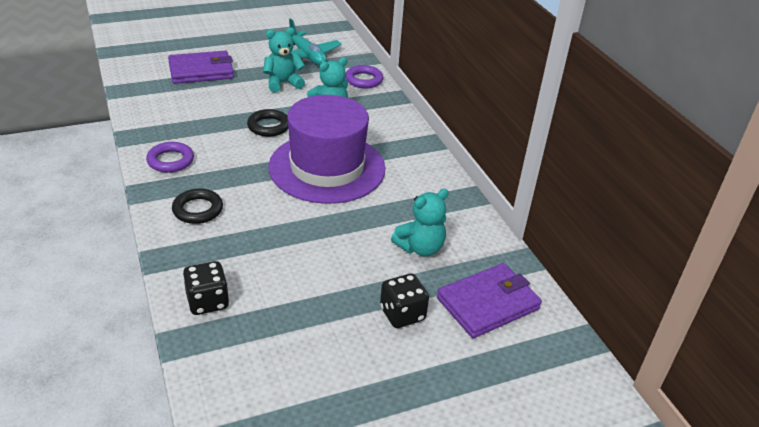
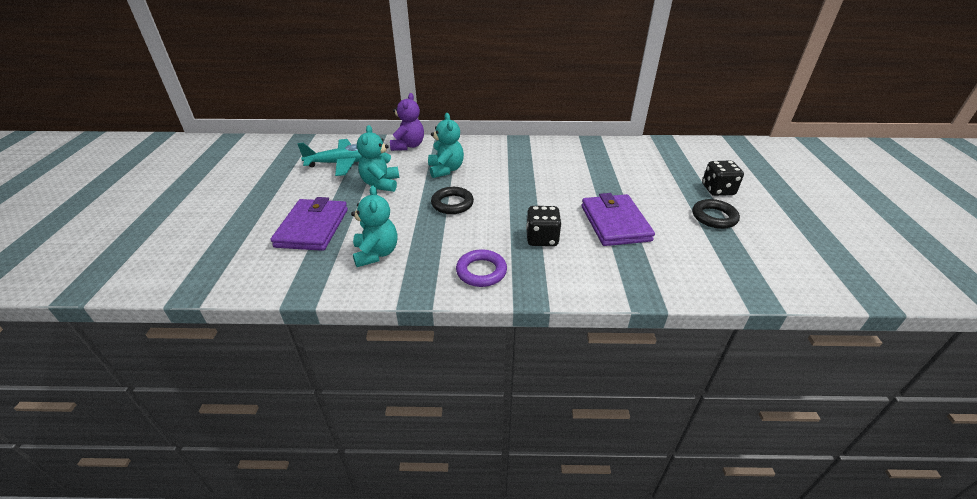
camera: 65 degrees left, 0 degrees up
(198, 210) = (573, 264): black ring -> black ring (714, 217)
(207, 301) = (707, 276): black dice -> black dice (542, 238)
(327, 167) = (533, 186): purple hat -> none
(364, 80) = (408, 146): purple ring -> purple teddy bear
(420, 248) = (646, 169): turquoise teddy bear -> turquoise teddy bear (376, 253)
(488, 303) = (705, 159): purple wallet -> purple wallet (615, 223)

